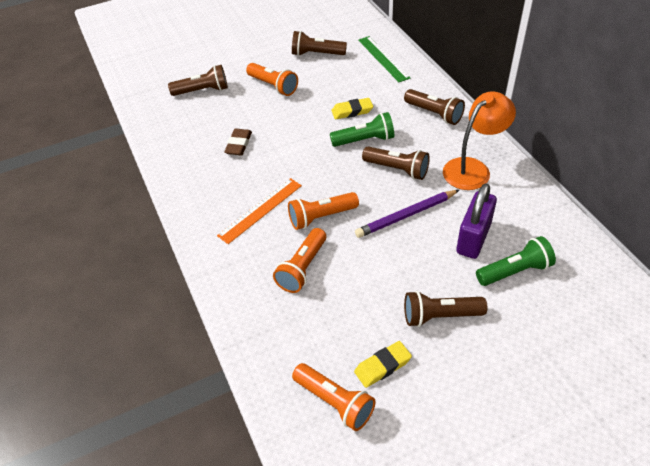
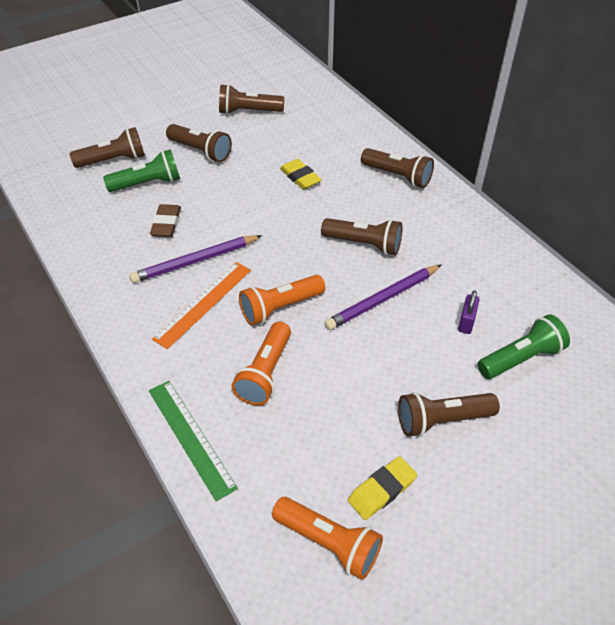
camera: 10 degrees left, 0 degrees up
(258, 176) = (195, 261): none -> purple pencil
(273, 86) = (201, 151): orange flashlight -> brown flashlight
(352, 111) = (300, 177): yellow eraser -> yellow eraser turned 75 degrees clockwise
(365, 140) = (320, 211): green flashlight -> green flashlight (148, 183)
(383, 58) = (328, 114): green ruler -> green ruler (190, 437)
(473, 168) = (452, 238): orange lamp -> none
(473, 238) = (466, 322): purple padlock -> purple padlock, size x0.49

